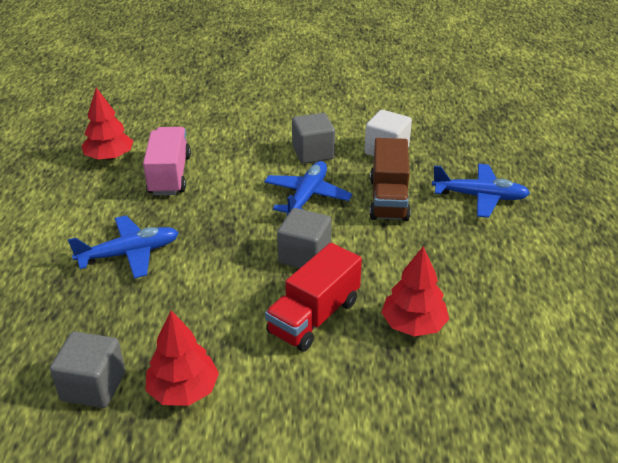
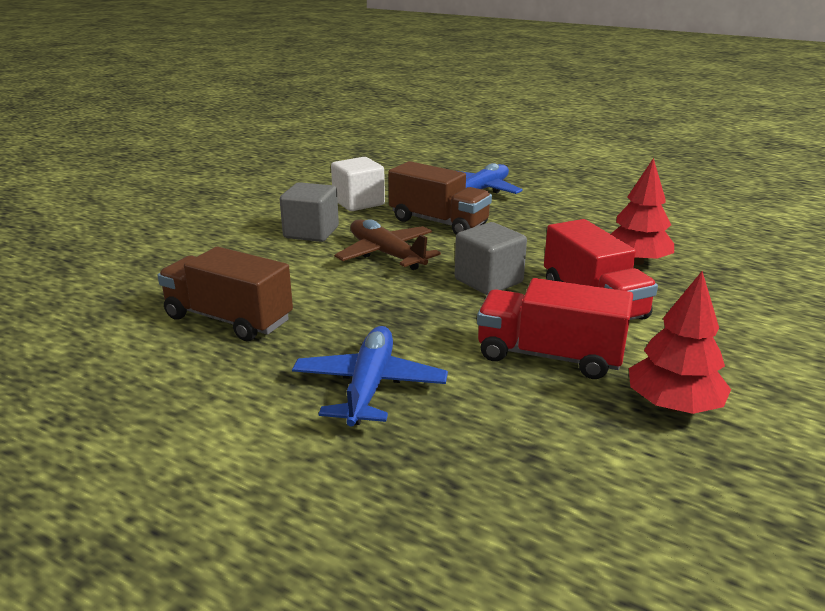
camera: 60 degrees left, 10 degrees down
(93, 386) = (633, 475): grey cube -> none
(109, 157) = (110, 353): red tree -> none
(169, 175) = (228, 319): pink truck -> brown truck
(212, 315) = (549, 356): none -> red truck
(307, 196) = (386, 254): blue plane -> brown plane

